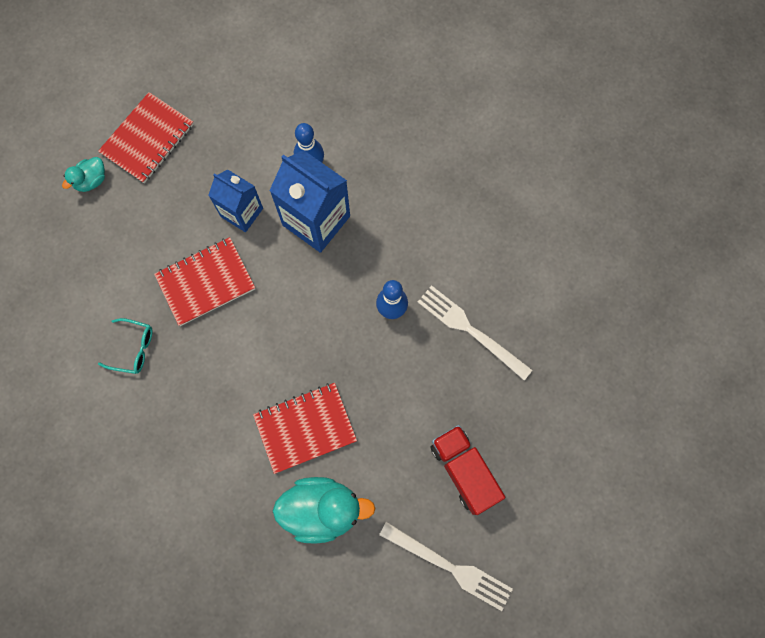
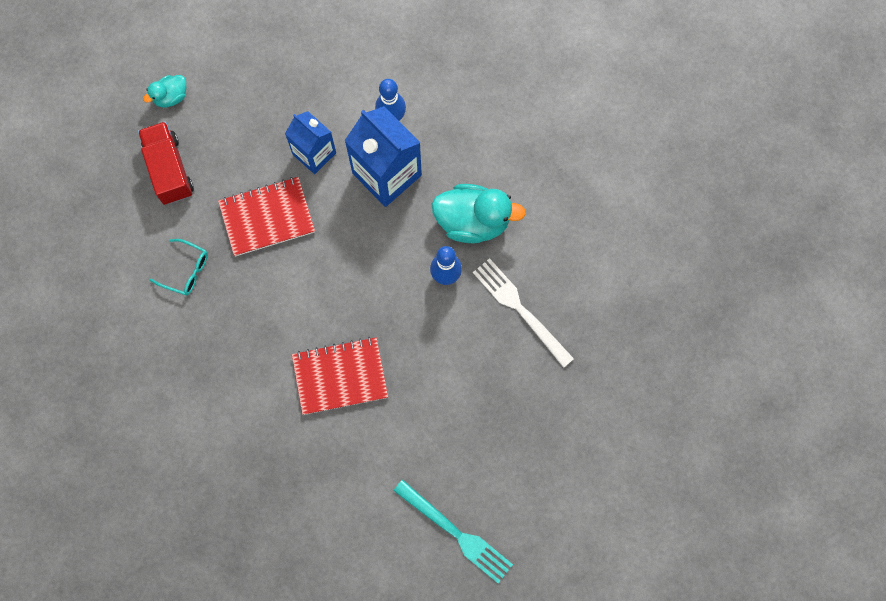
camera: 10 degrees right, 0 degrees up
(148, 139) = (233, 64): red notebook -> none
(322, 509) = (343, 457): turquoise duck -> turquoise duck (473, 221)
(449, 567) = (456, 533): white fork -> turquoise fork
(464, 470) = (487, 444): red truck -> red truck (169, 170)

